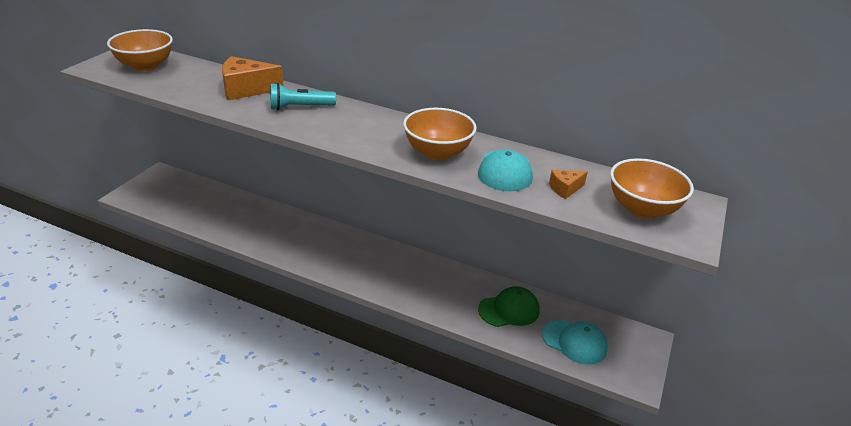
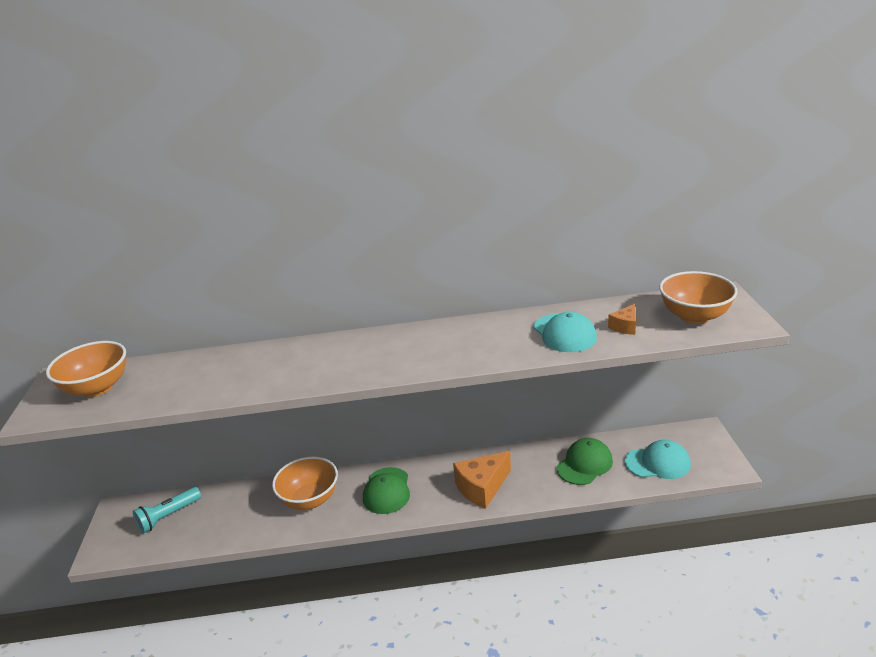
camera: 25 degrees left, 5 degrees down
(246, 90) = (243, 364): orange cheese -> orange cheese (482, 488)
(300, 107) = (319, 358): turquoise flashlight -> turquoise flashlight (168, 516)
(337, 250) = (387, 491): none -> green cap
(437, 152) = (493, 343): orange bowl -> orange bowl (310, 499)

